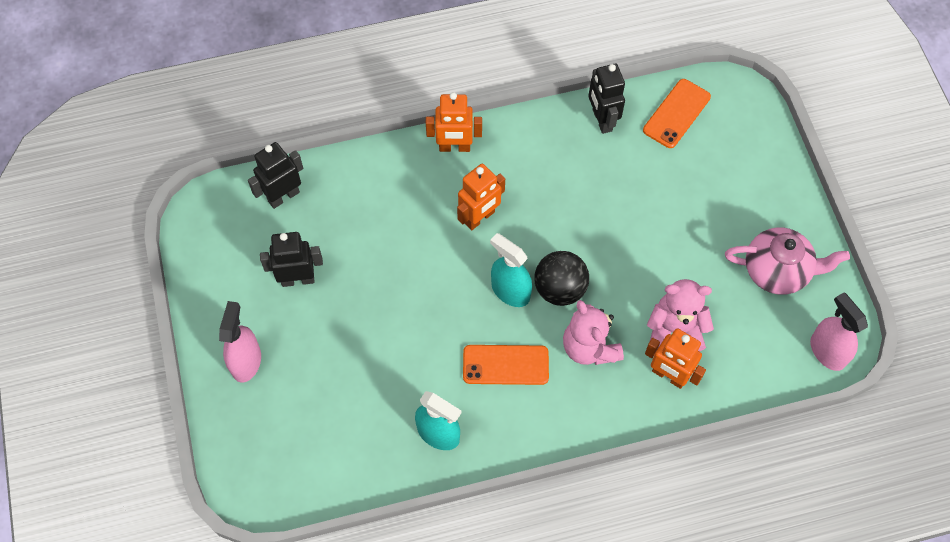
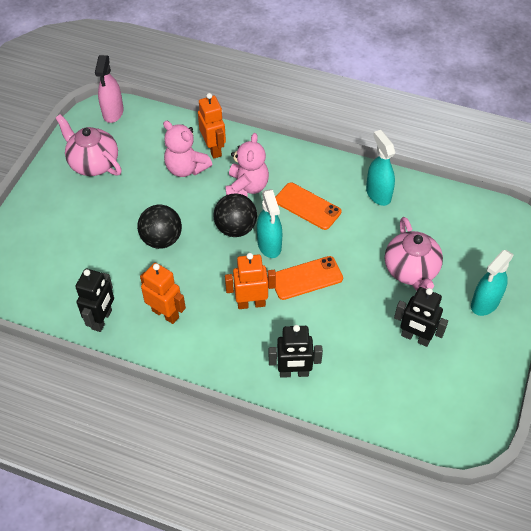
camera: 145 degrees left, 10 degrees down
(246, 361) = (485, 303): pink spray bottle -> turquoise spray bottle
(283, 196) = (390, 409): black robot -> black robot (294, 372)
(343, 353) = (411, 271): none -> pink teapot
(454, 147) = (227, 366): orange robot -> orange robot (165, 313)
(622, 229) = (161, 239): none -> black ball
(676, 113) = (46, 291): orange phone -> orange phone (306, 278)

